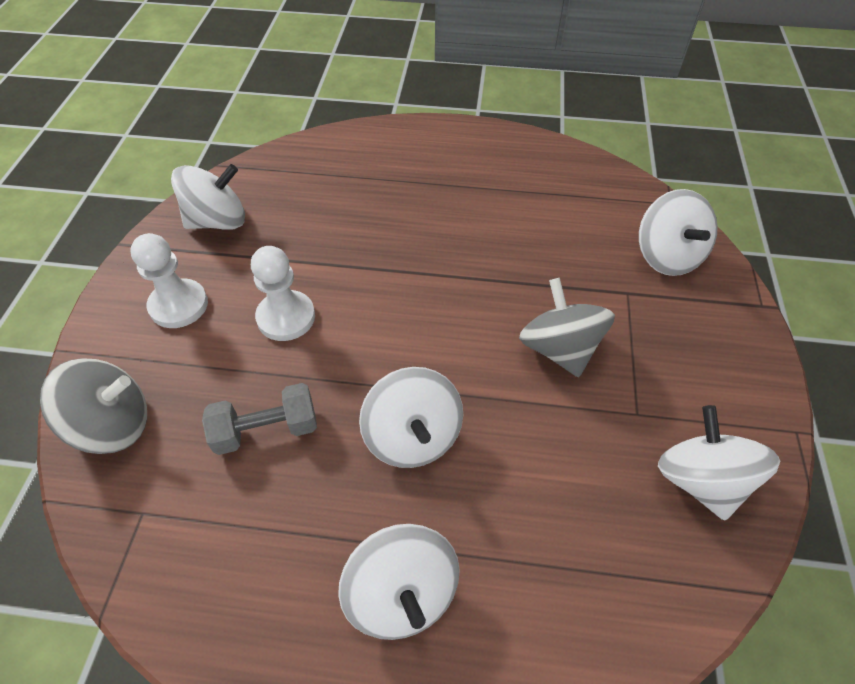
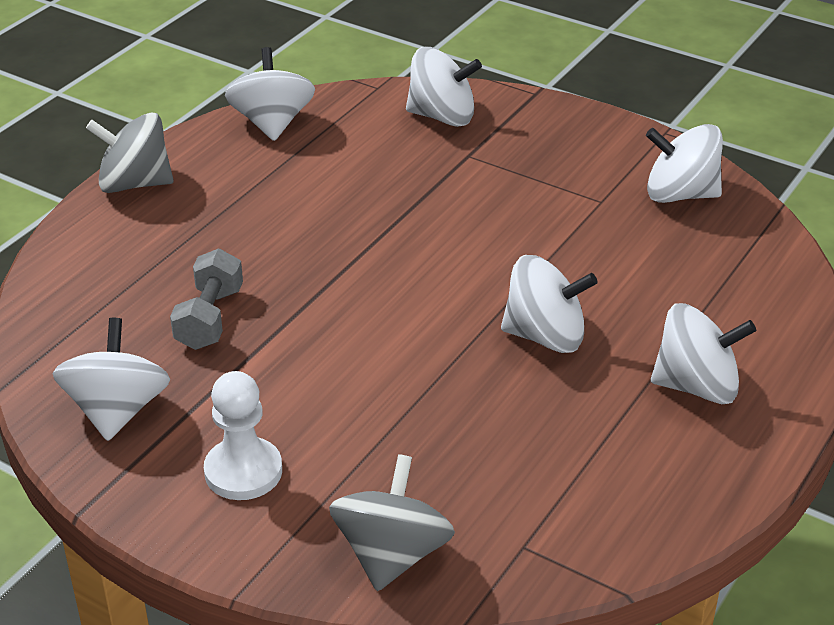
camera: 65 degrees left, 15 degrees down
(266, 430) = (476, 433): grey dumbbell -> grey dumbbell (210, 318)
(286, 317) = (331, 386): white pawn -> none
(559, 348) = (504, 217): grey spinning top -> grey spinning top (134, 183)
(571, 167) = (272, 123): none -> white spinning top

